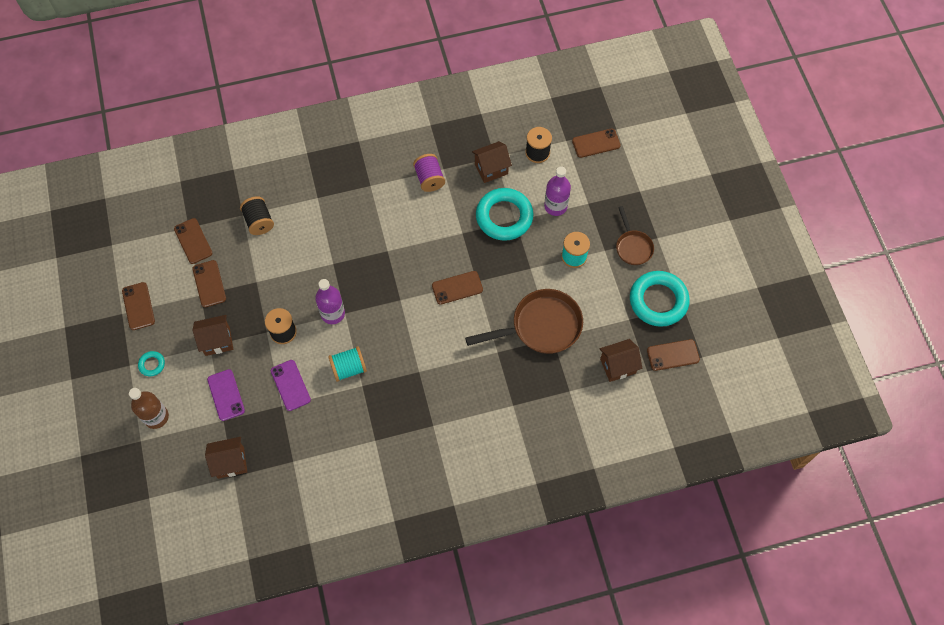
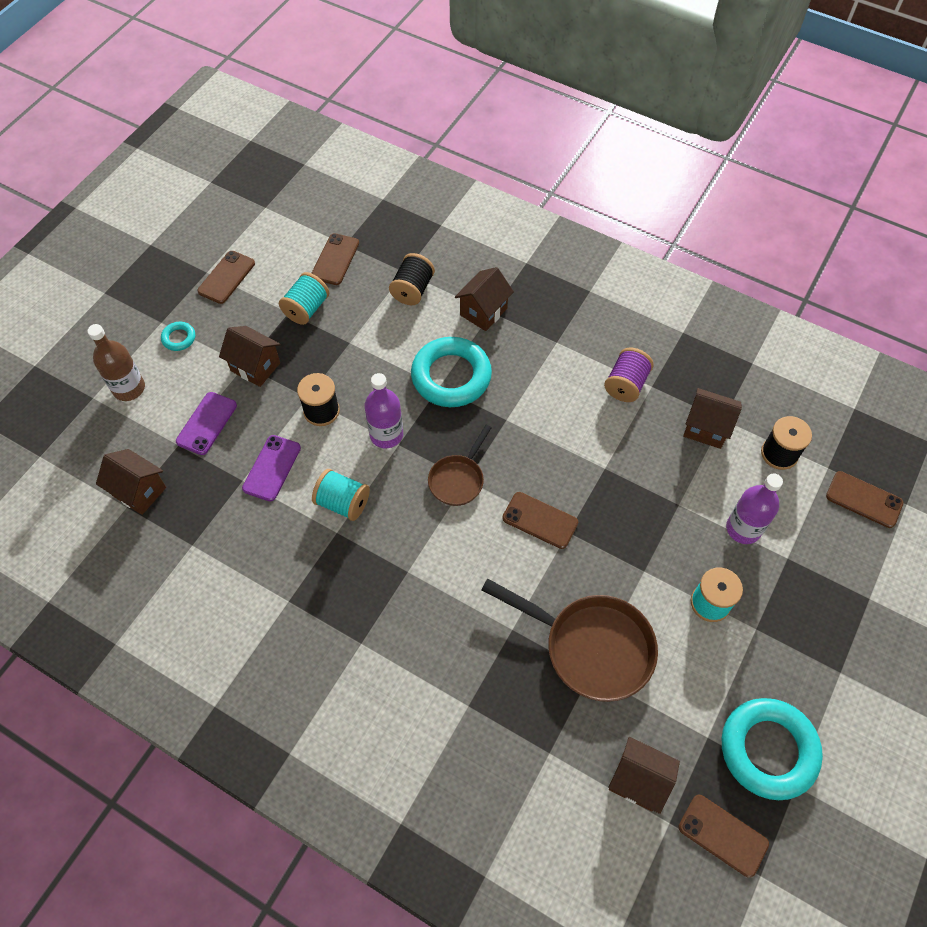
camera: 45 degrees right, 5 degrees down
(209, 284) = (306, 309): brown phone -> turquoise spool
(313, 201) = (483, 312): none -> brown house
(504, 217) = (670, 490): turquoise ring -> turquoise ring (451, 376)
(633, 247) = (797, 655): brown pan -> brown pan (458, 479)

